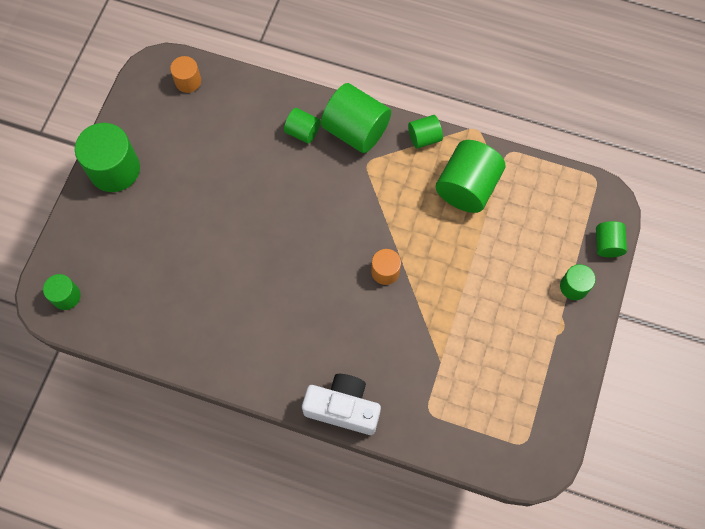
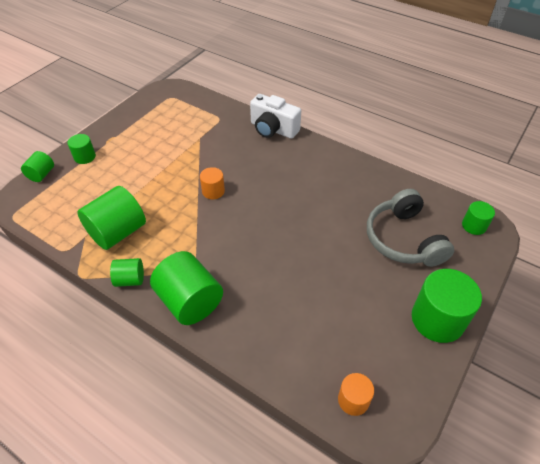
camera: 165 degrees left, 20 degrees down
(148, 256) = (403, 239): none -> grey headphones
(302, 132) = (241, 312): green cylinder -> none

